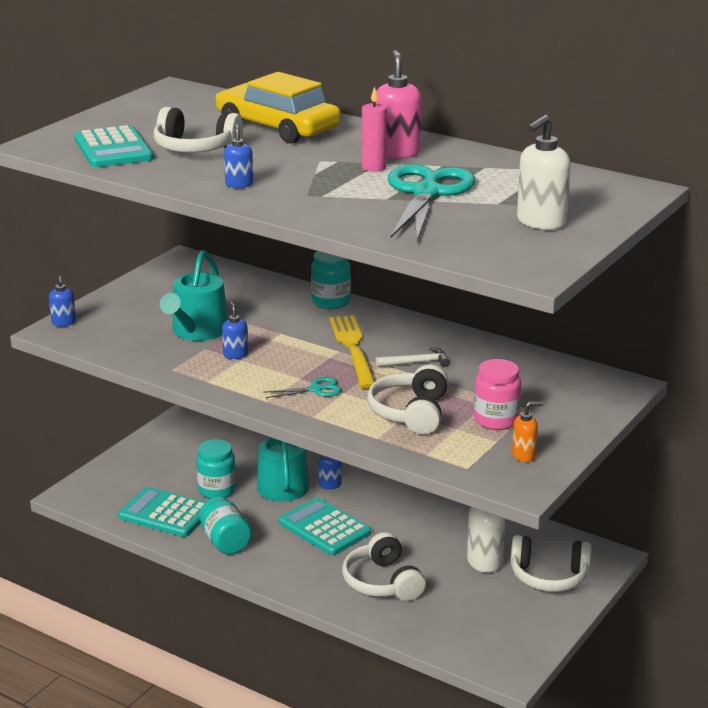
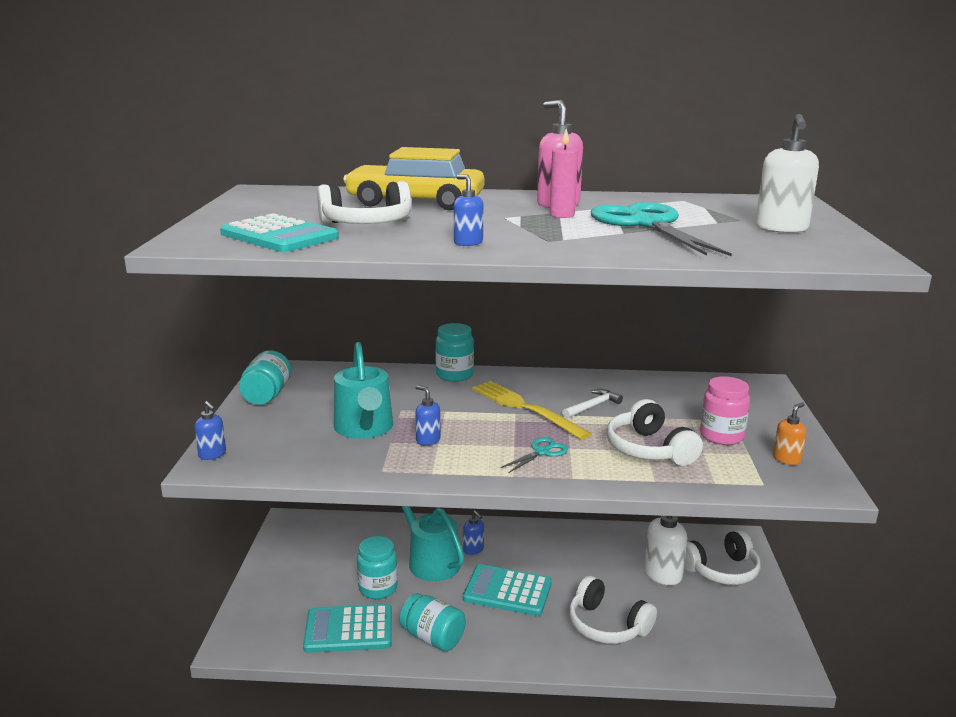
camera: 30 degrees left, 5 degrees down
(152, 282) = (267, 395): none -> turquoise jar

